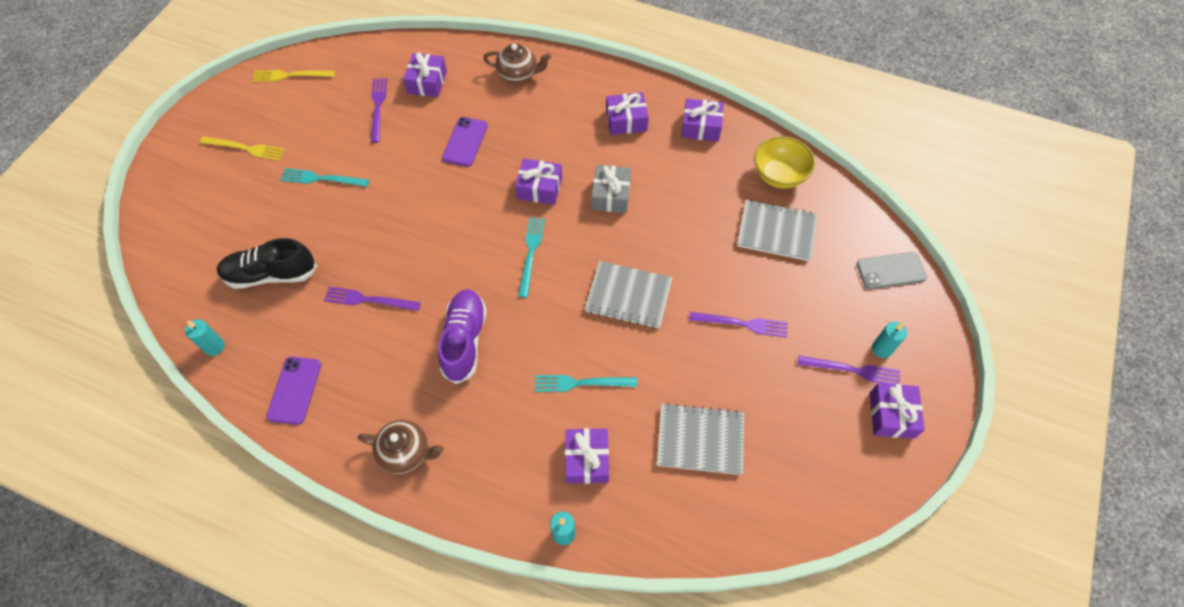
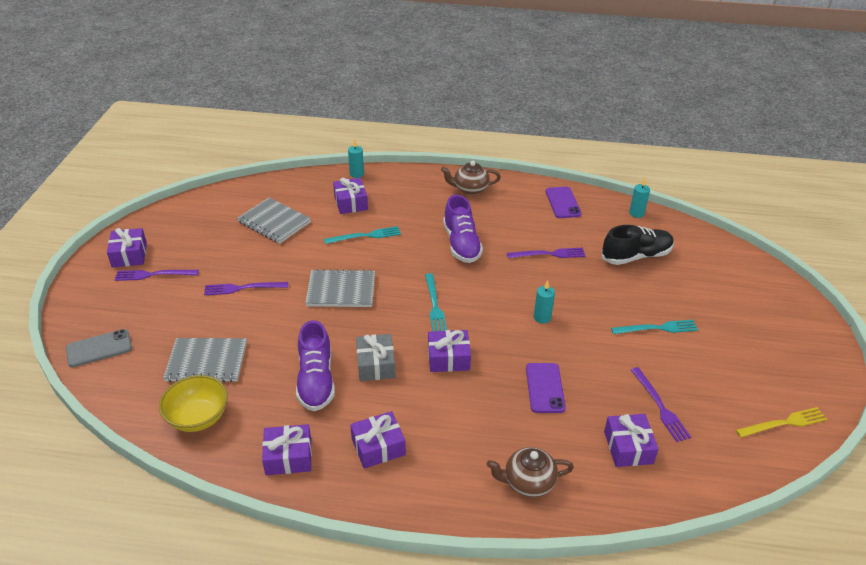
camera: 165 degrees right, 20 degrees down
(245, 148) = (751, 340): yellow fork -> none
(670, 190) = (316, 380): none -> purple shoe
(700, 440) = (274, 222): grey notebook -> grey notebook turned 45 degrees clockwise
(881, 349) = (125, 291): turquoise candle -> turquoise candle (542, 317)

